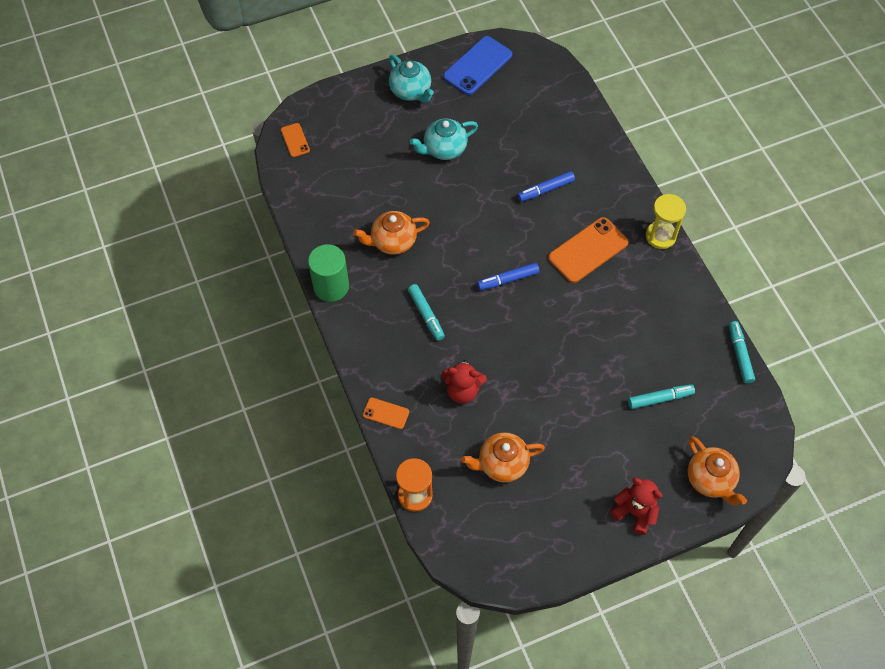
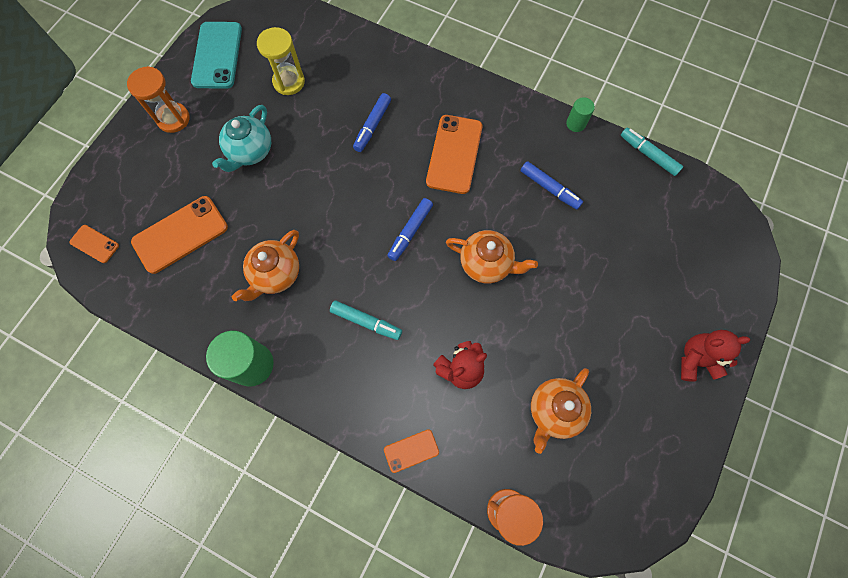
camera: 40 degrees left, 10 degrees up
(353, 172) = (180, 234): none -> orange phone
(411, 91) = (173, 119): turquoise teapot -> orange hourglass
(477, 66) = (217, 55): blue phone -> turquoise phone
(638, 323) = (549, 188): none -> blue marker
(660, 236) = (501, 99): yellow hourglass -> yellow hourglass (289, 82)
(660, 398) = (625, 241): turquoise marker -> none
(703, 293) = (575, 124): none -> green cylinder
(710, 480) = (723, 280): orange teapot -> orange teapot (486, 264)

